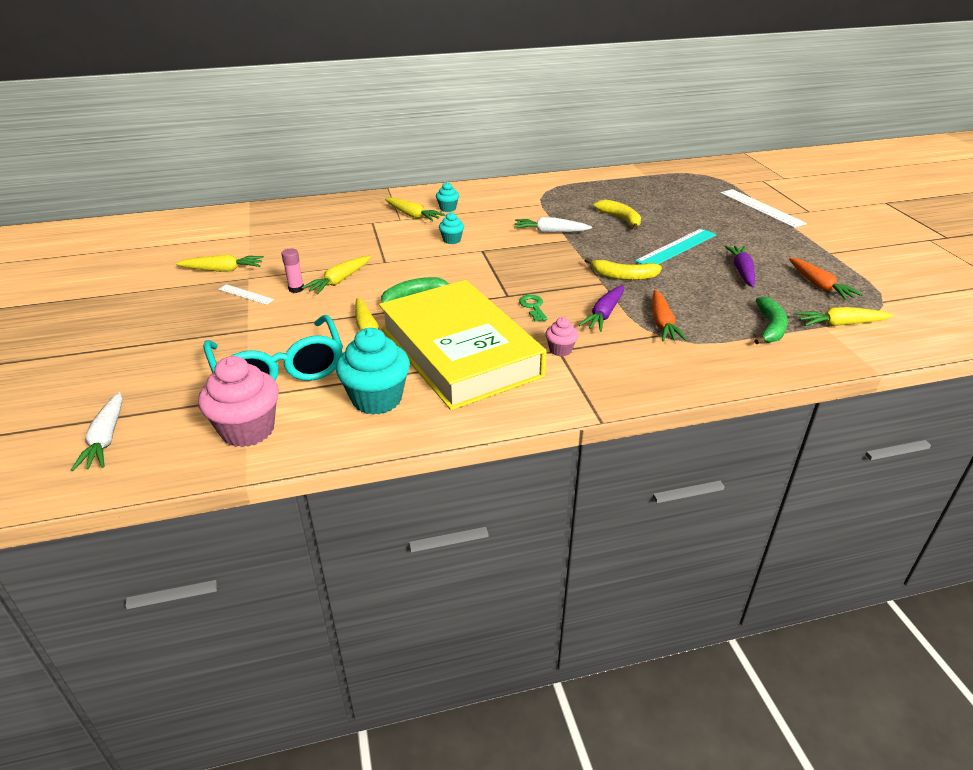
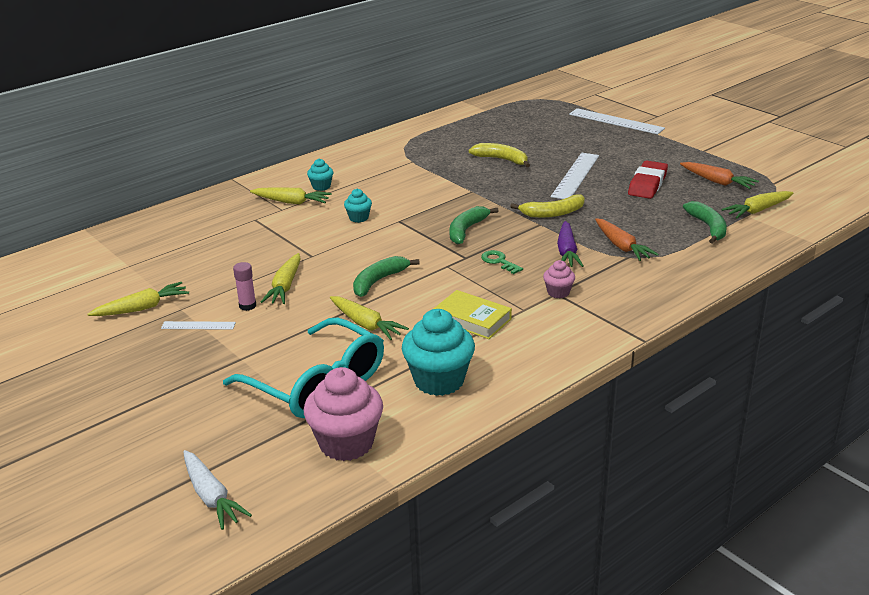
camera: 25 degrees left, 5 degrees down
(460, 352) = (472, 319): yellow book -> yellow book, size x0.41
(531, 272) = (466, 230): none -> green banana
(550, 232) = (447, 187): white carrot -> none
(676, 248) = (575, 176): turquoise ruler -> white ruler
(742, 271) = (647, 184): purple carrot -> red eraser

